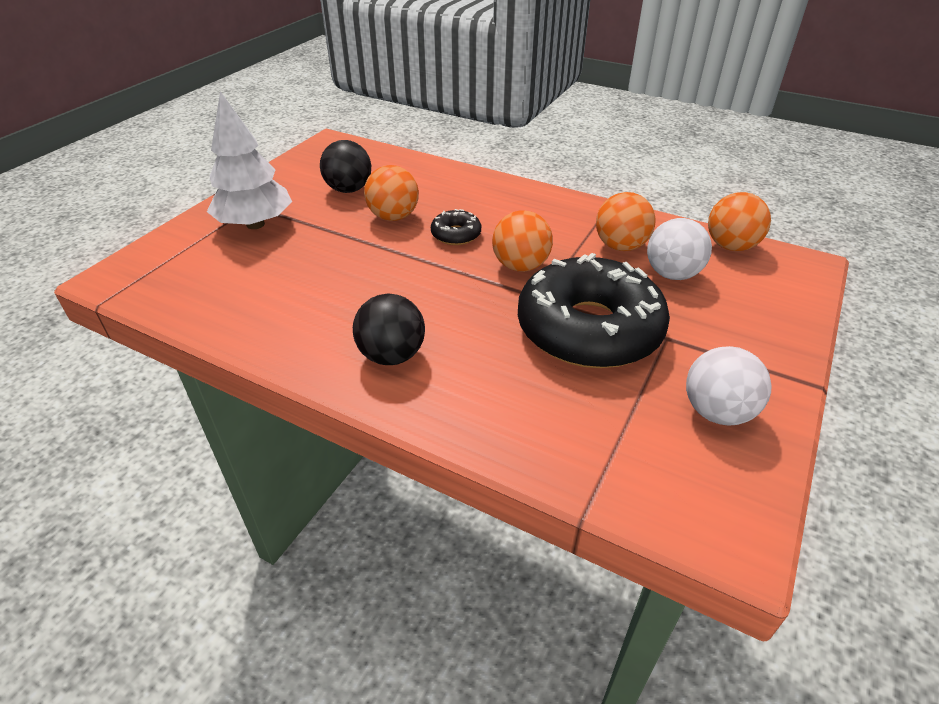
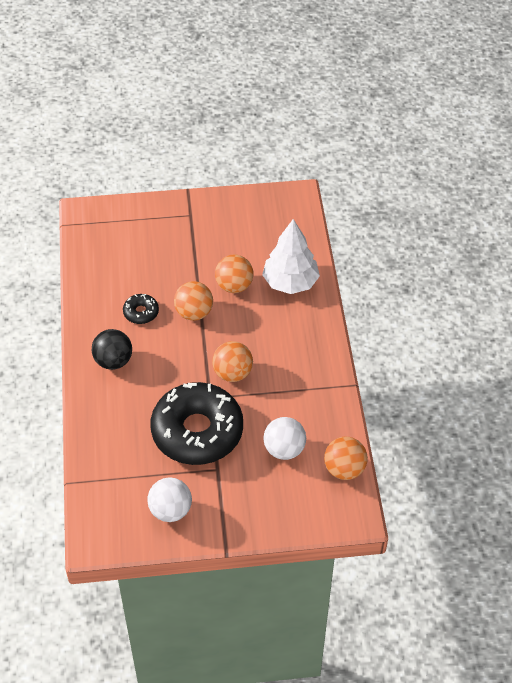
camera: 55 degrees right, 10 degrees up
(255, 224) = (173, 231): white tree -> white tree (290, 282)
(349, 189) = (246, 245): black ball -> none
(456, 234) = (240, 326): black donut -> black donut (141, 312)
(620, 246) = (295, 412): orange ball -> orange ball (194, 313)

